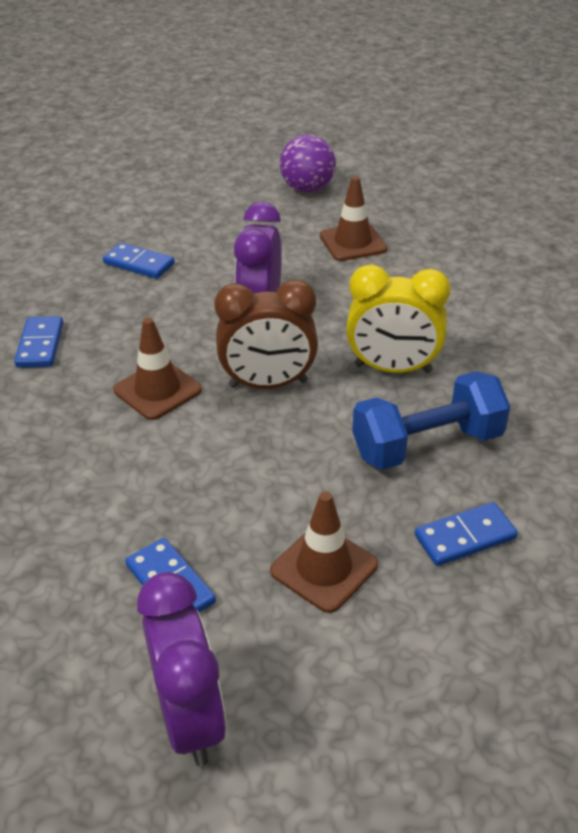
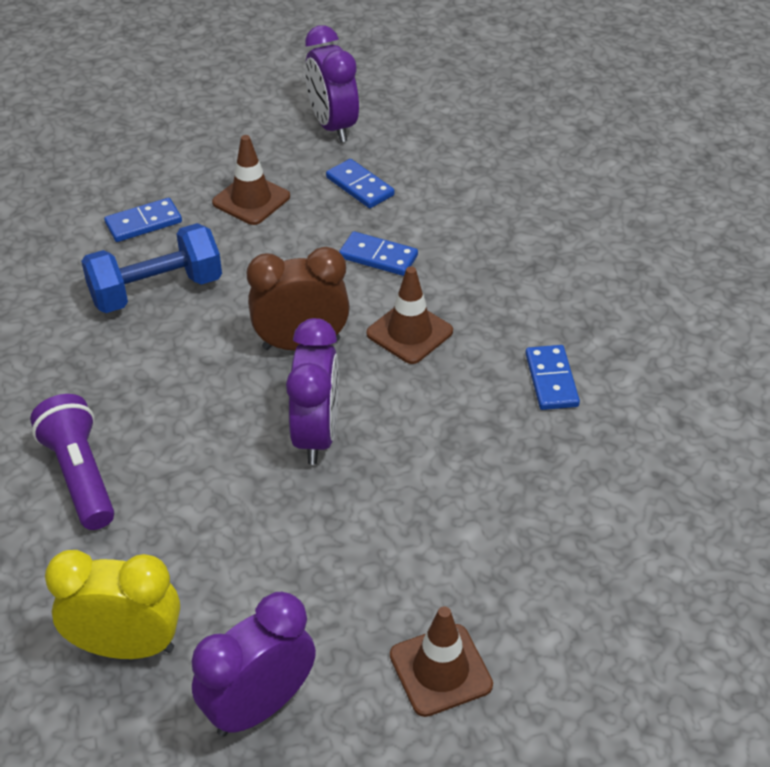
camera: 175 degrees right, 5 degrees up
(139, 264) = (485, 512): blue domino -> blue domino (378, 256)
(307, 189) = (259, 706): purple ball -> purple clock
(353, 243) = (196, 568): brown traffic cone -> brown traffic cone (440, 670)
(393, 368) = (174, 367): yellow clock -> yellow clock (126, 646)
(454, 294) = (80, 475): none -> purple flashlight

